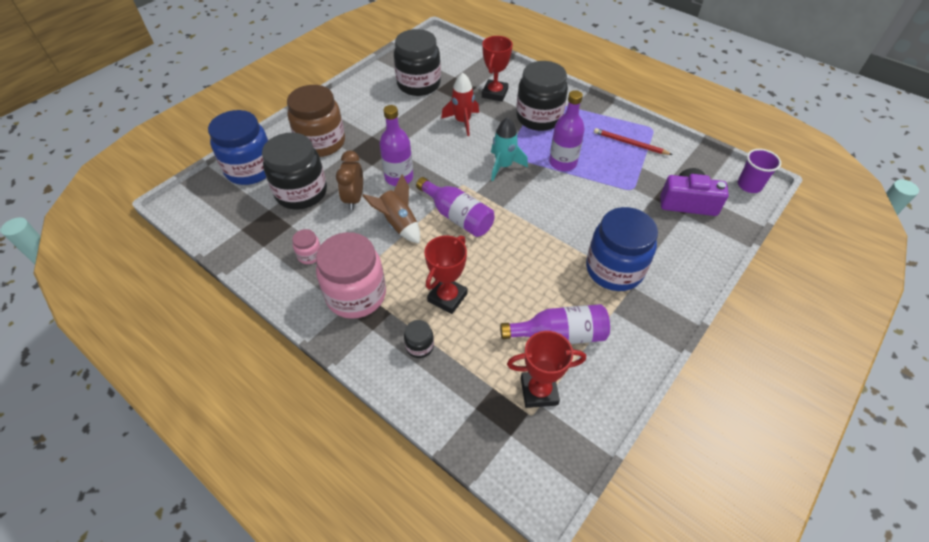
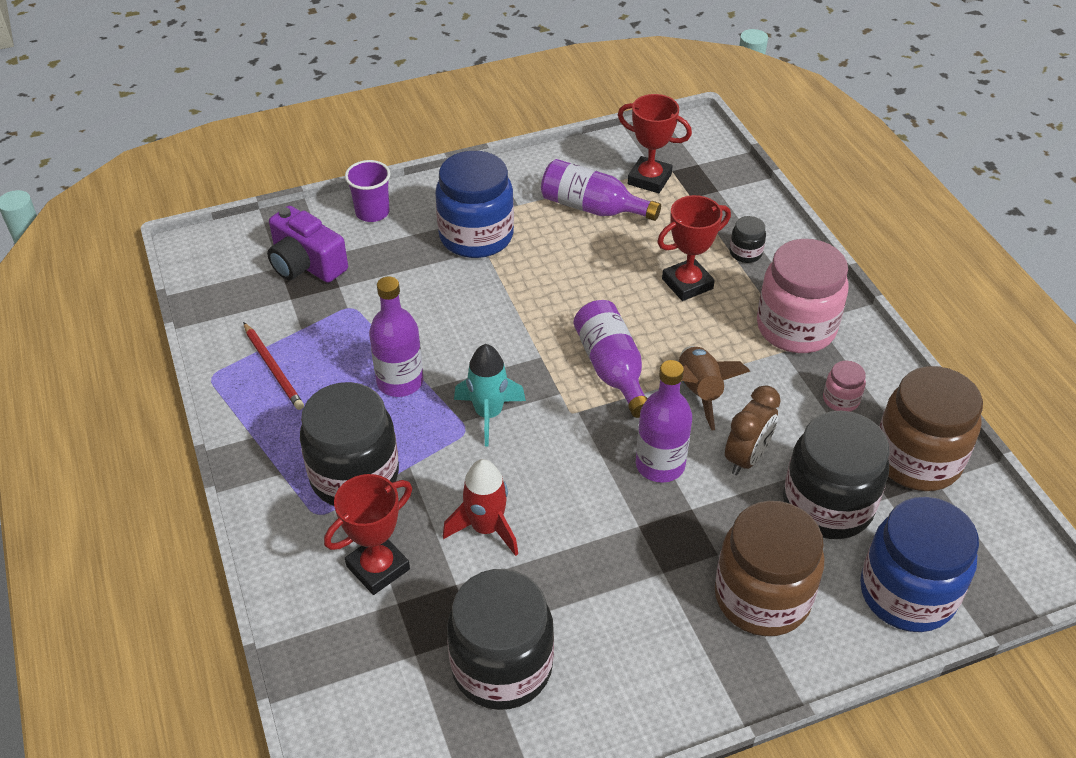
camera: 150 degrees left, 5 degrees down
(254, 237) = (917, 459): none -> brown jar
(749, 185) = (206, 251): purple cup -> purple cup (372, 212)

